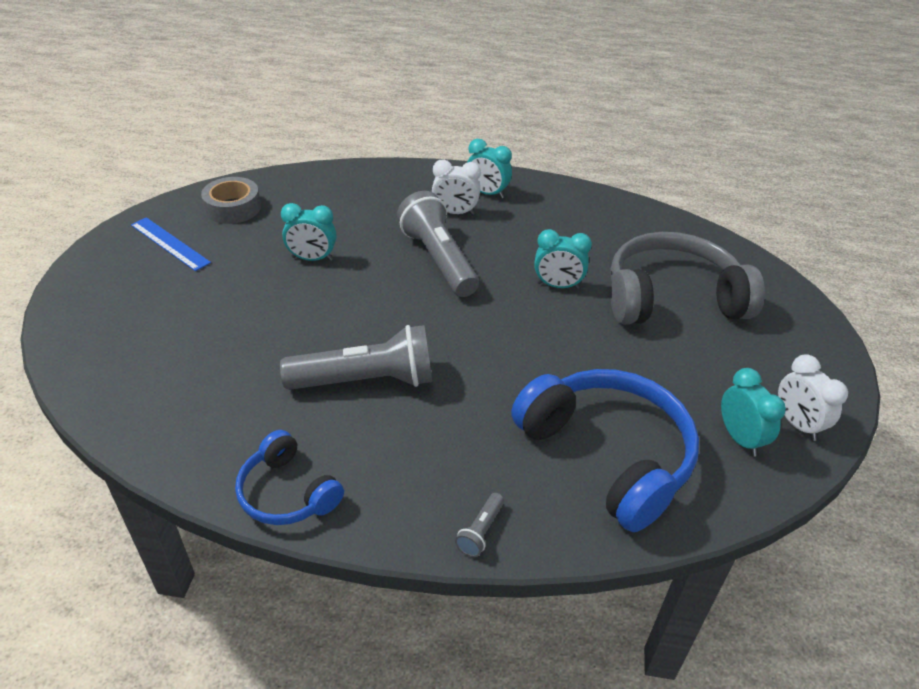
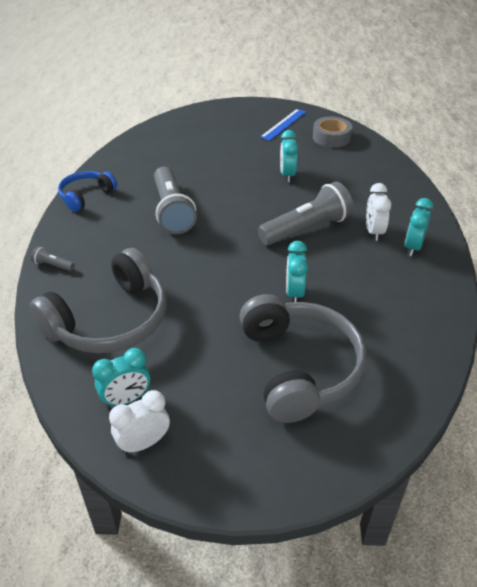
camera: 85 degrees right, 0 degrees up
(607, 455) = (110, 320): blue headphones -> grey headphones

